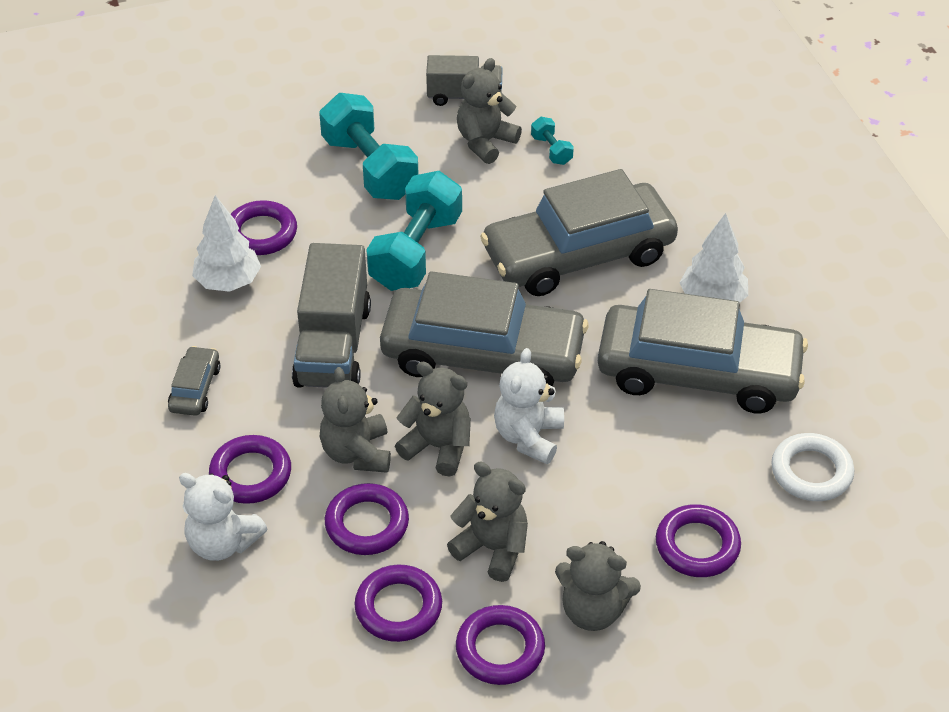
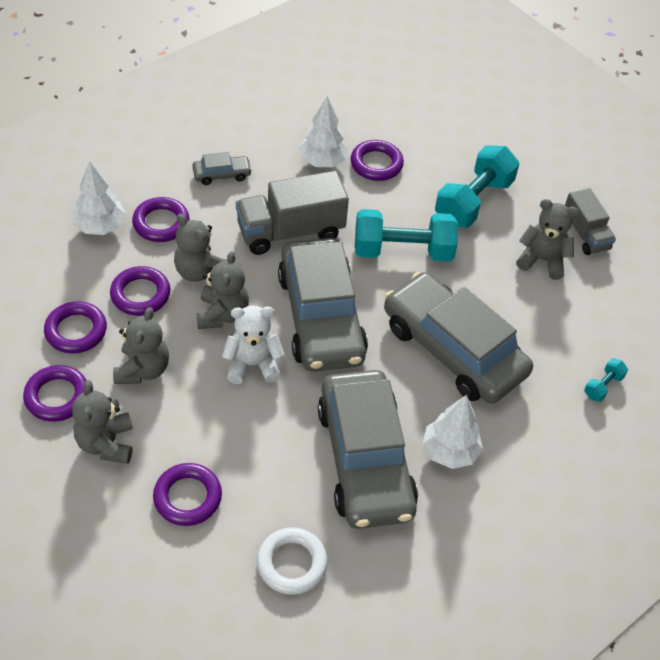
camera: 65 degrees right, 5 degrees up
(222, 542) = (101, 226): white teddy bear -> white tree
(357, 453) = (200, 271): grey teddy bear -> grey teddy bear turned 105 degrees counterclockwise
(551, 150) = (559, 303): turquoise dumbbell -> turquoise dumbbell (603, 386)

